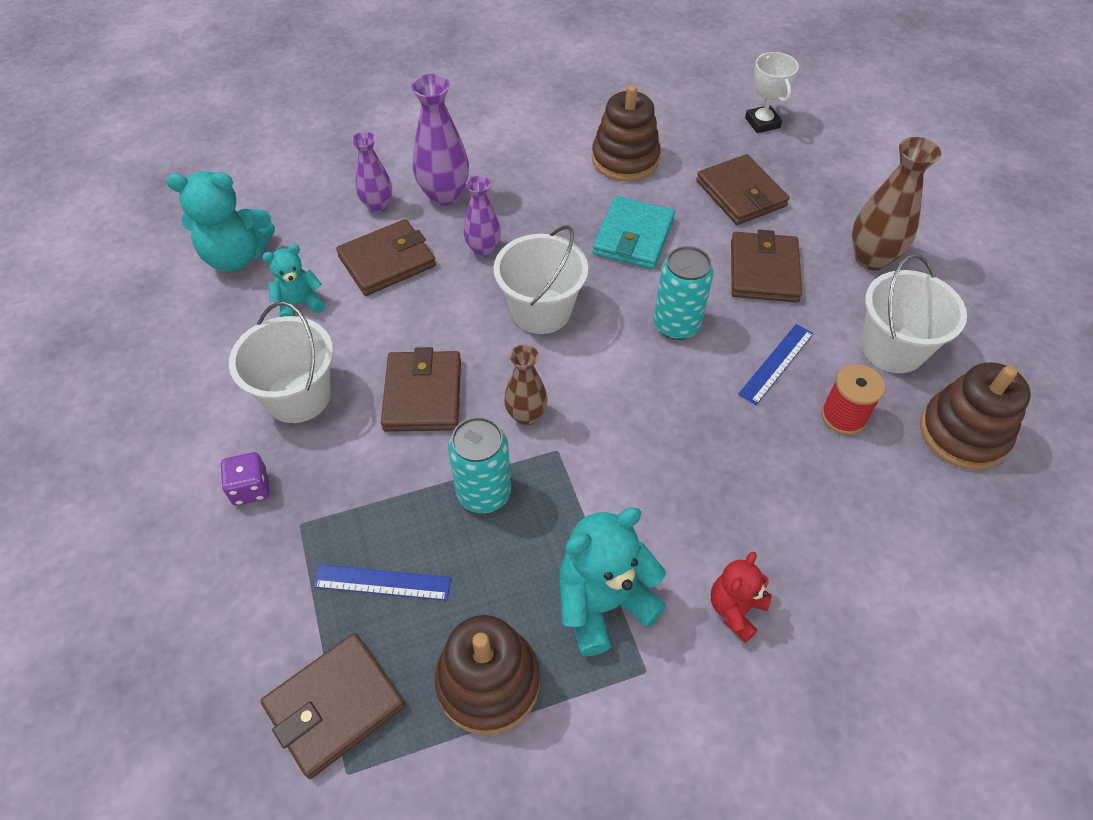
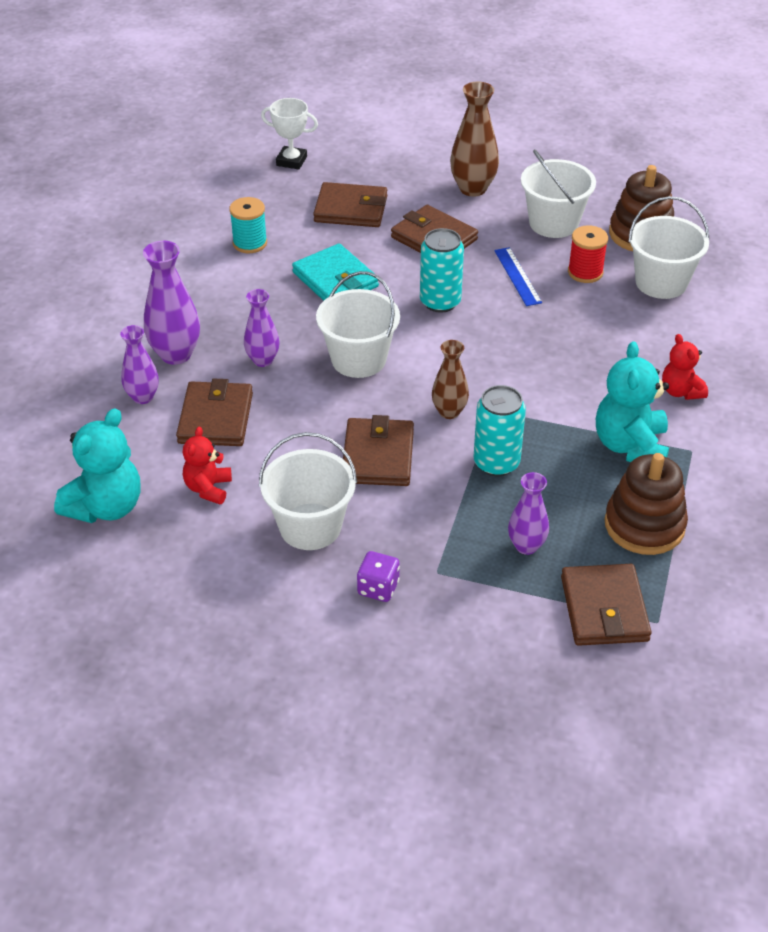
camera: 55 degrees left, 10 degrees down
(299, 304) = (208, 488): turquoise teddy bear -> red teddy bear
(382, 582) = (526, 546): blue ruler -> purple vase
(423, 394) = (378, 456): brown wallet -> brown wallet turned 60 degrees clockwise
(625, 159) = (250, 243): brown stacking toy -> turquoise spool
(901, 495) = (661, 282): none -> white bucket

